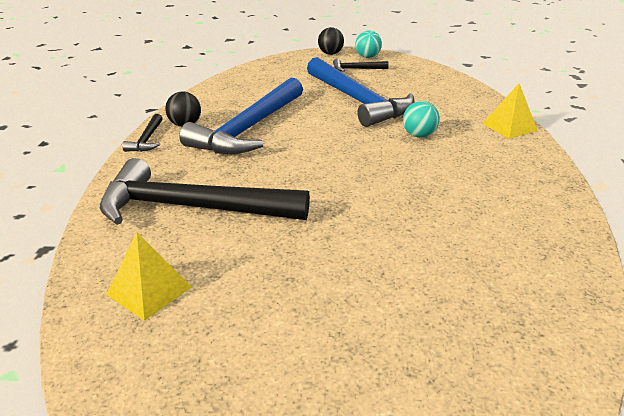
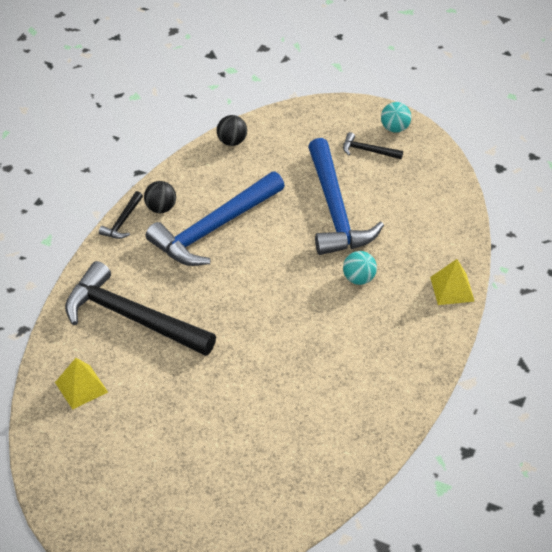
camera: 20 degrees right, 15 degrees up
(330, 54) = (358, 111): black ball -> black ball (232, 141)

